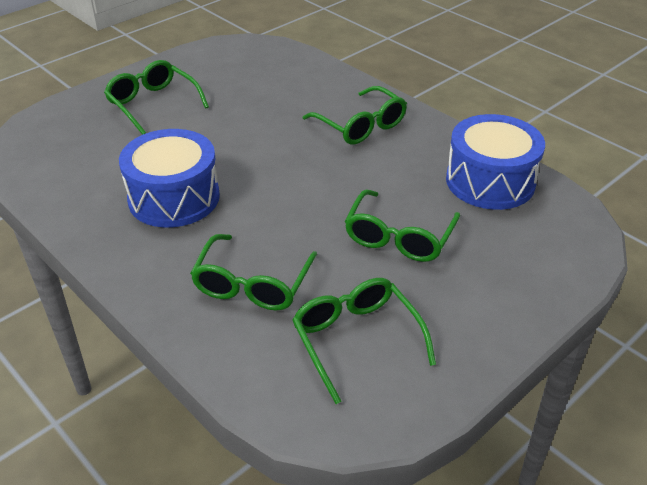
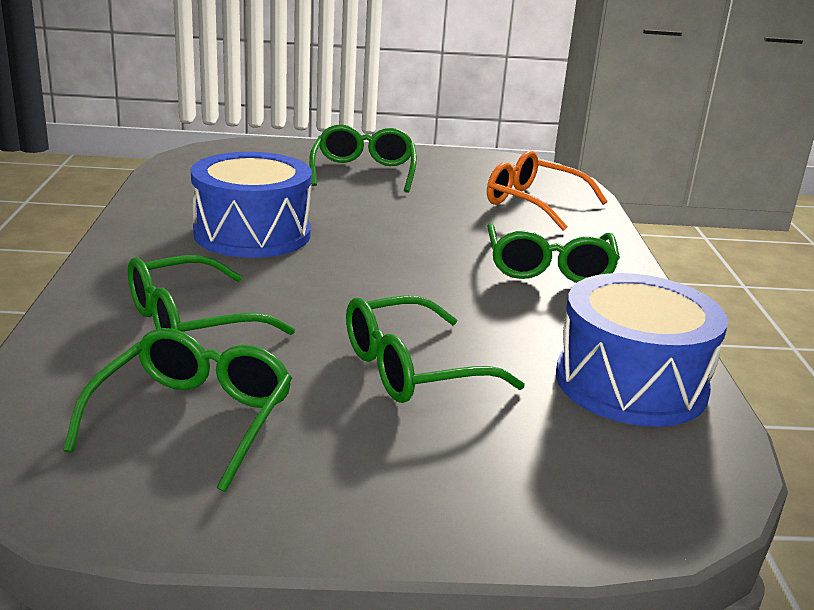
camera: 40 degrees right, 15 degrees down
(286, 77) = (534, 203): none -> orange glasses

